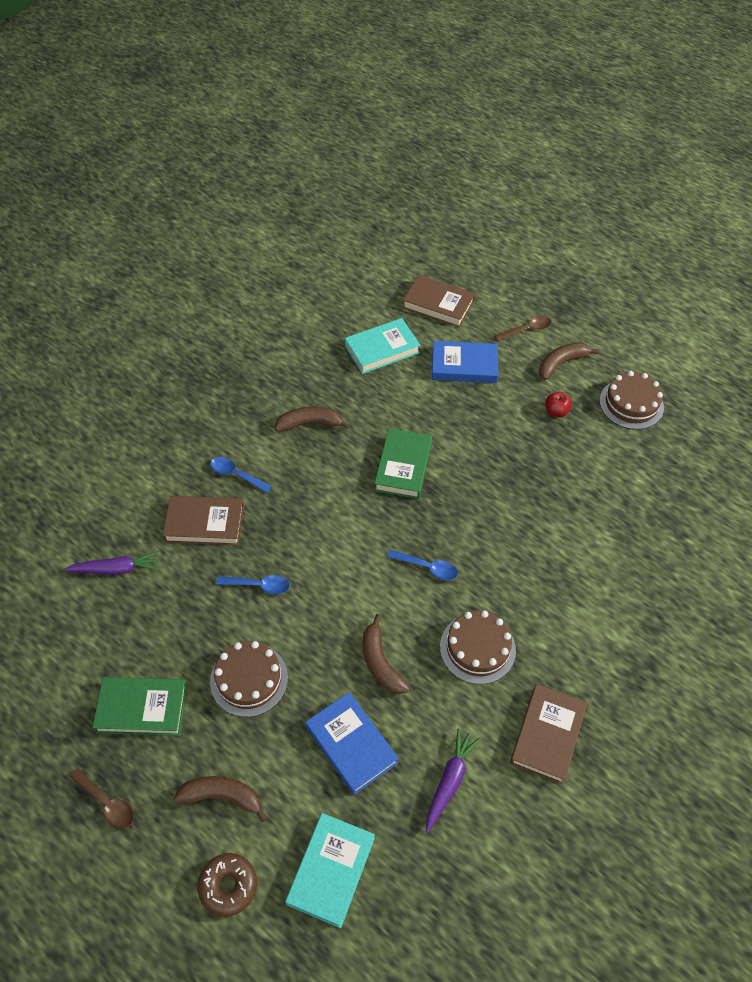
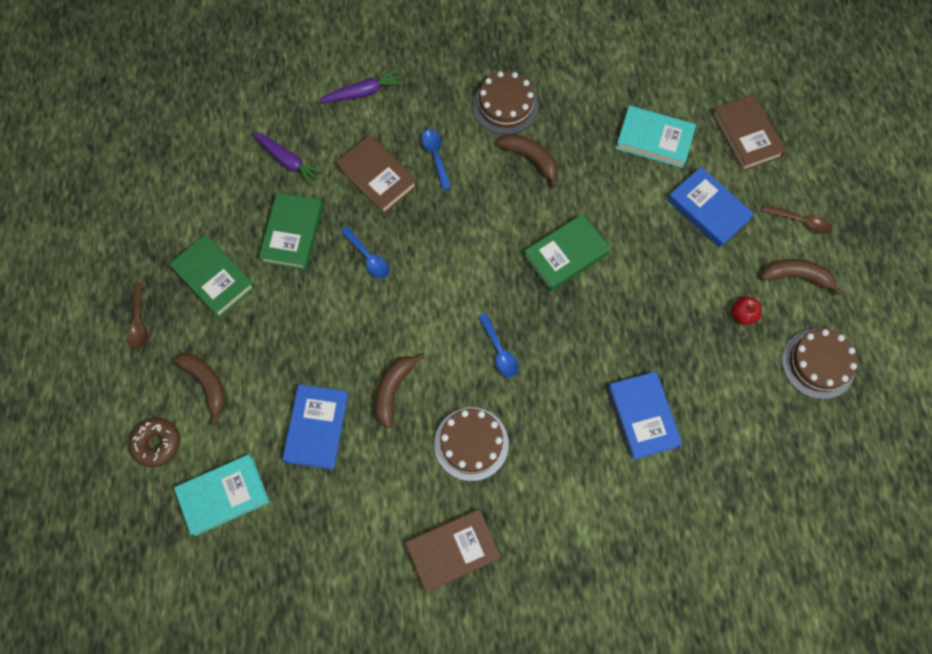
camera: 45 degrees right, 15 degrees up
(177, 619) = (293, 234): none -> green book
(249, 679) = (297, 320): brown cake -> brown cake (505, 105)
(449, 781) = (354, 514): purple carrot -> purple carrot (363, 92)
(568, 526) = (643, 416): none -> blue book

